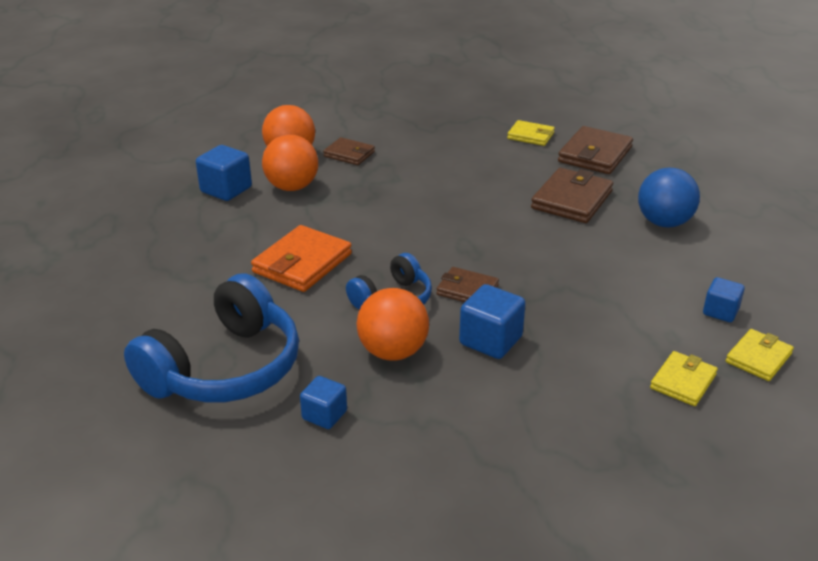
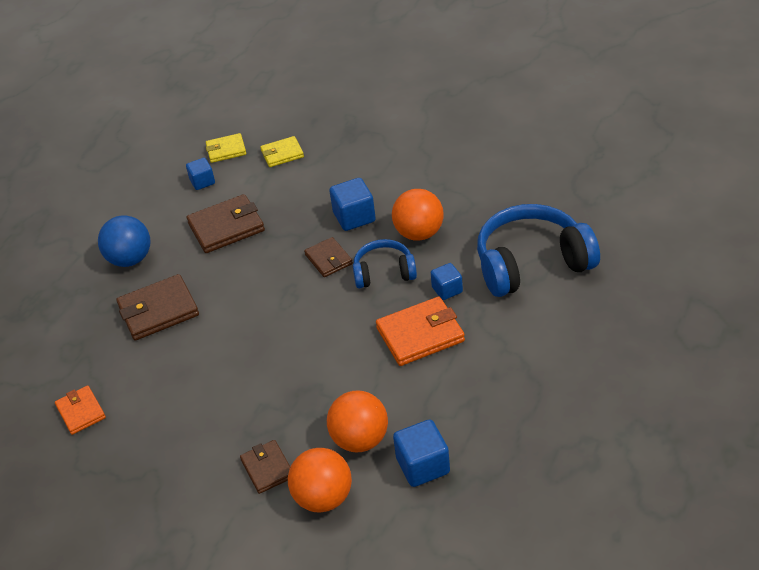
camera: 140 degrees left, 10 degrees up
(324, 415) = (491, 209): blue cube -> blue cube (447, 290)
(530, 136) = (81, 412): yellow wallet -> orange wallet
(595, 155) = (68, 356): brown wallet -> brown wallet (226, 227)

